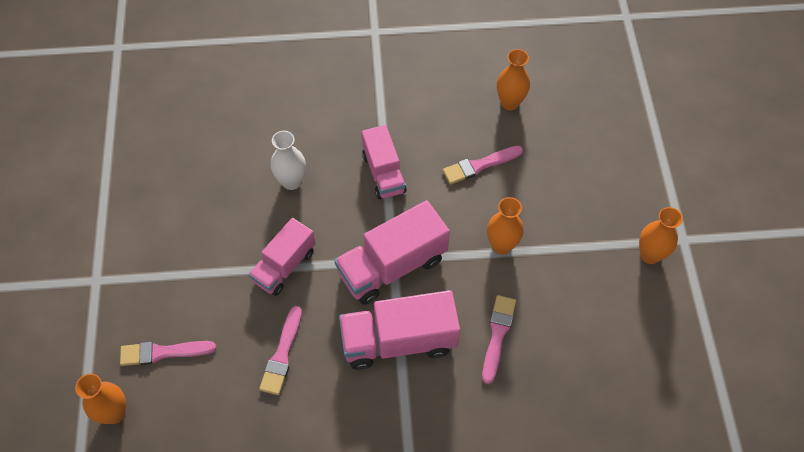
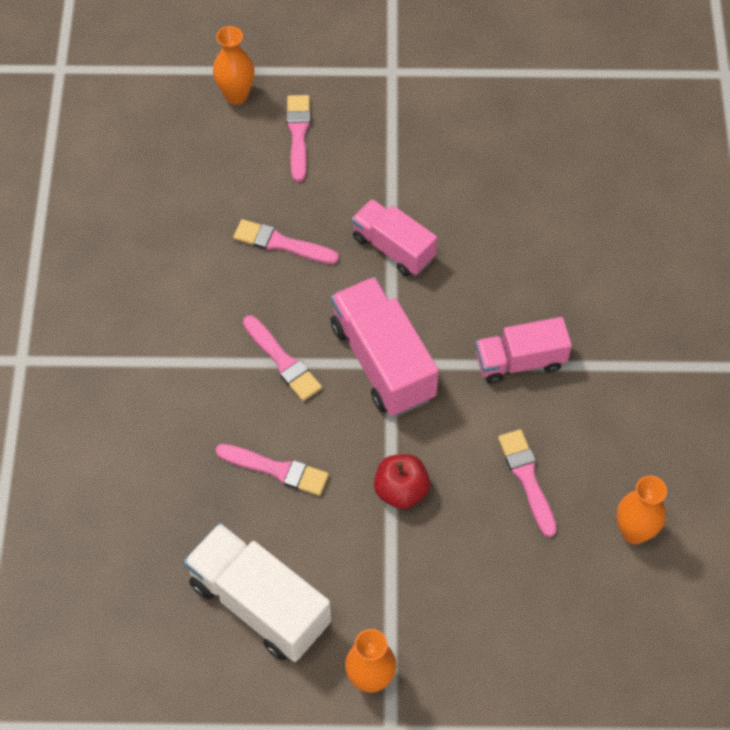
camera: 95 degrees right, 0 degrees up
(291, 181) = (512, 258): white vase -> none
(399, 341) = (283, 361): pink truck -> pink brush
(501, 245) = (401, 490): orange vase -> red apple
(610, 335) = (259, 604): none -> white truck

